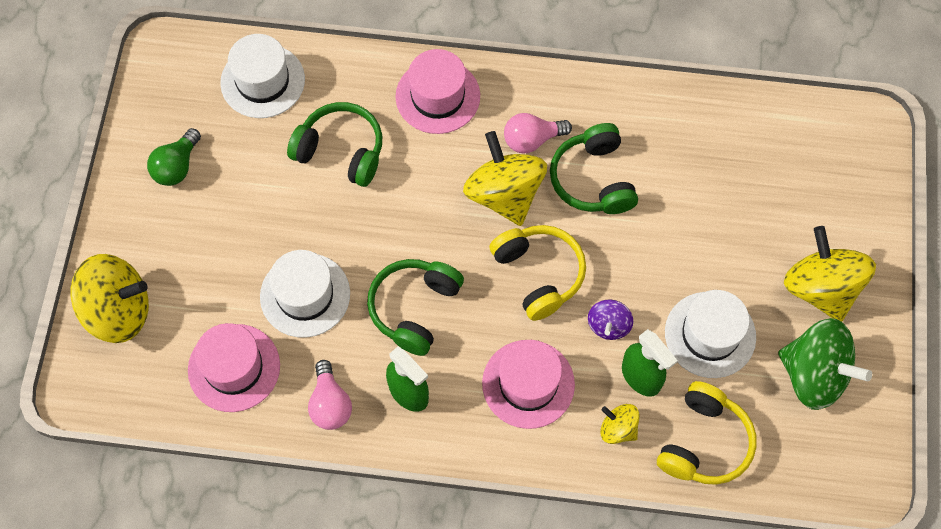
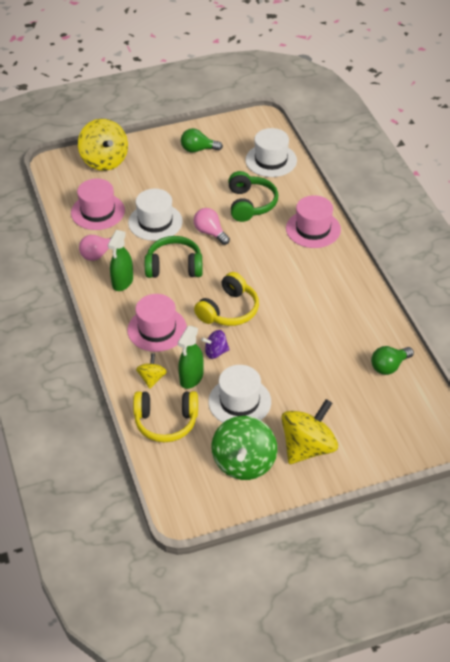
camera: 65 degrees right, 20 degrees down
(504, 194) = (270, 278): yellow spinning top -> none
(532, 140) = (314, 277): pink light bulb -> pink light bulb (210, 233)
(593, 179) = (308, 313): green headphones -> none
(731, 131) = (389, 366): none -> green light bulb

